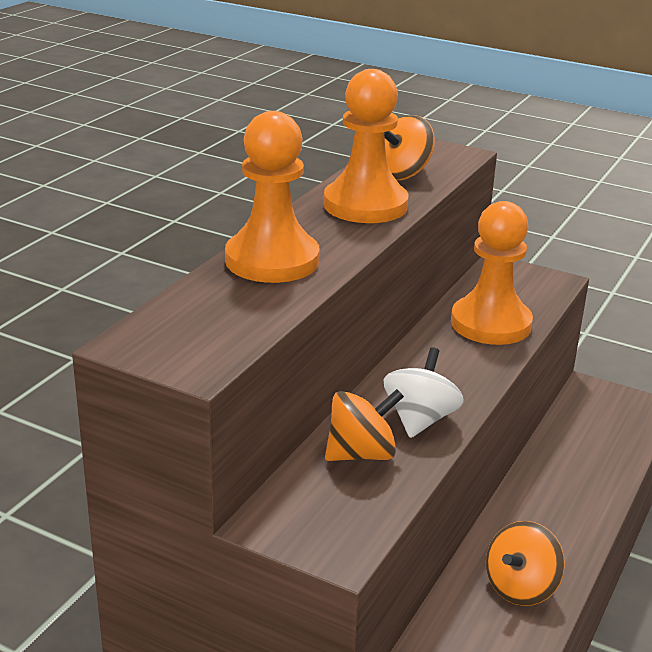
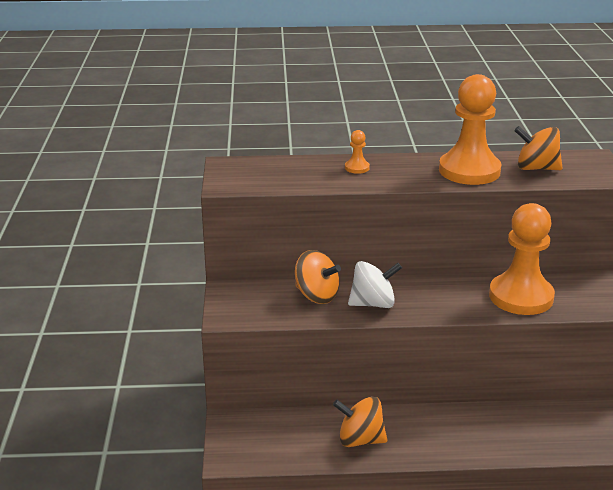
camera: 60 degrees right, 0 degrees up
(272, 260) = (357, 168): orange pawn -> orange pawn, size x0.41

